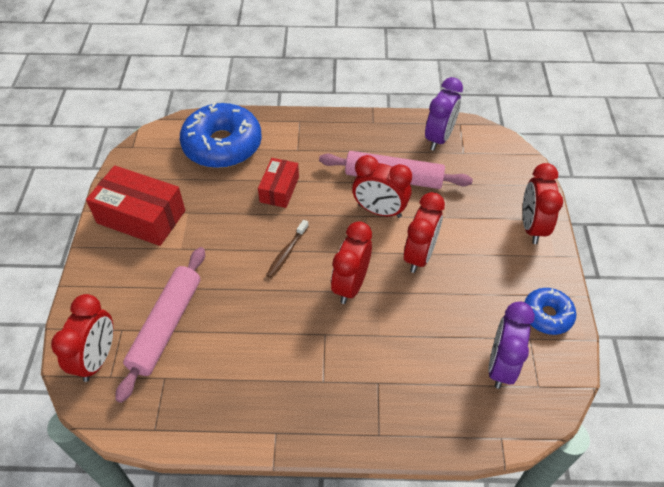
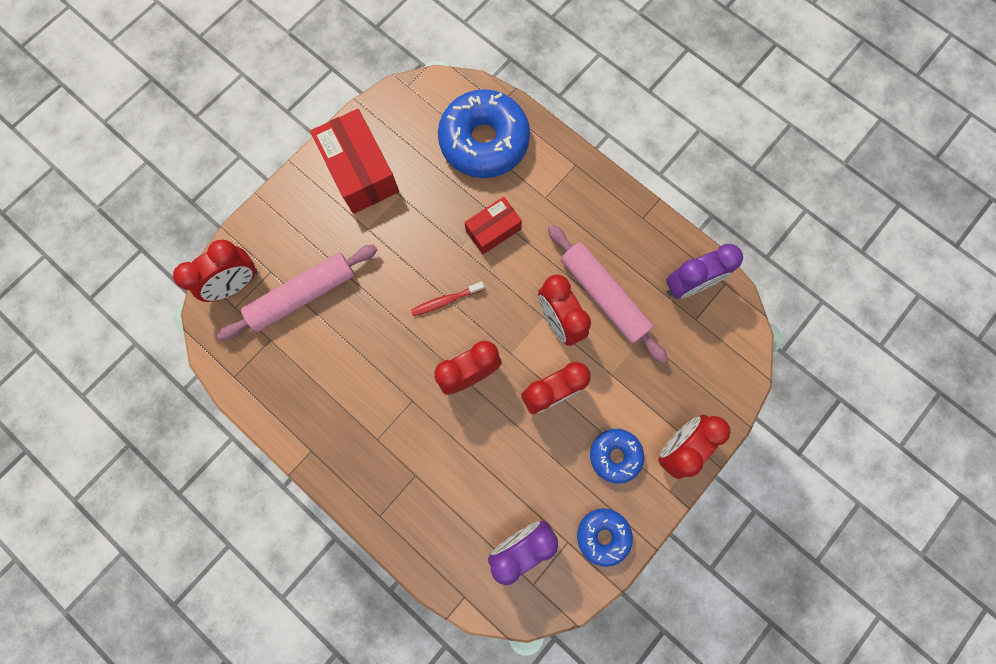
camera: 40 degrees right, 25 degrees up
(286, 253) = (445, 301): brown toothbrush -> red toothbrush
(500, 261) = (615, 455): none -> blue donut

